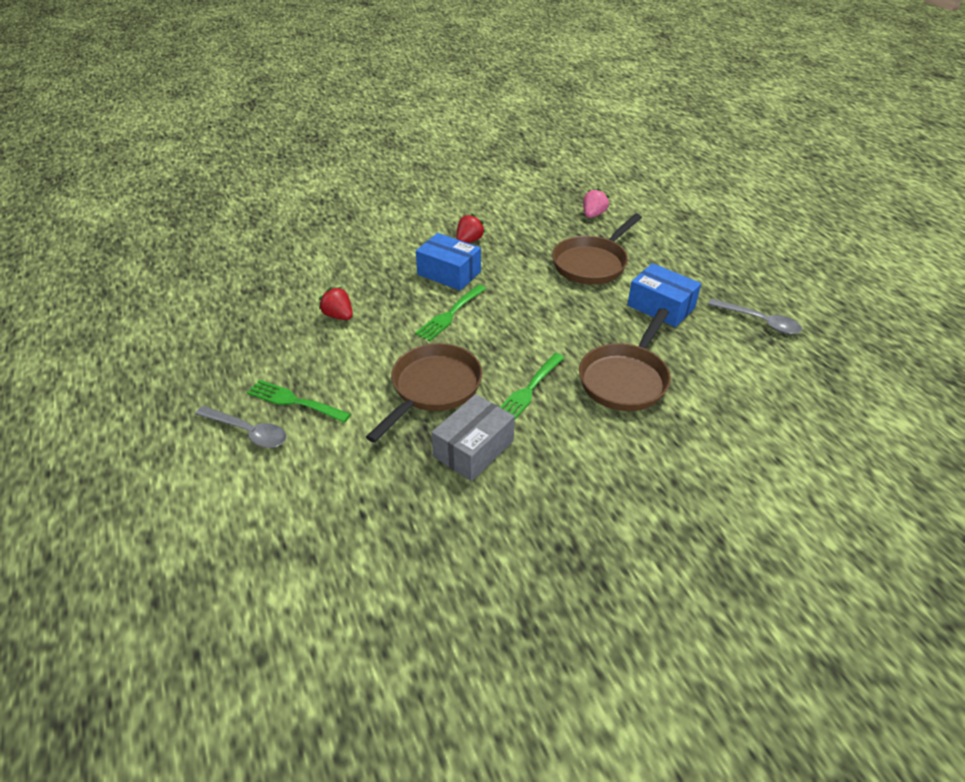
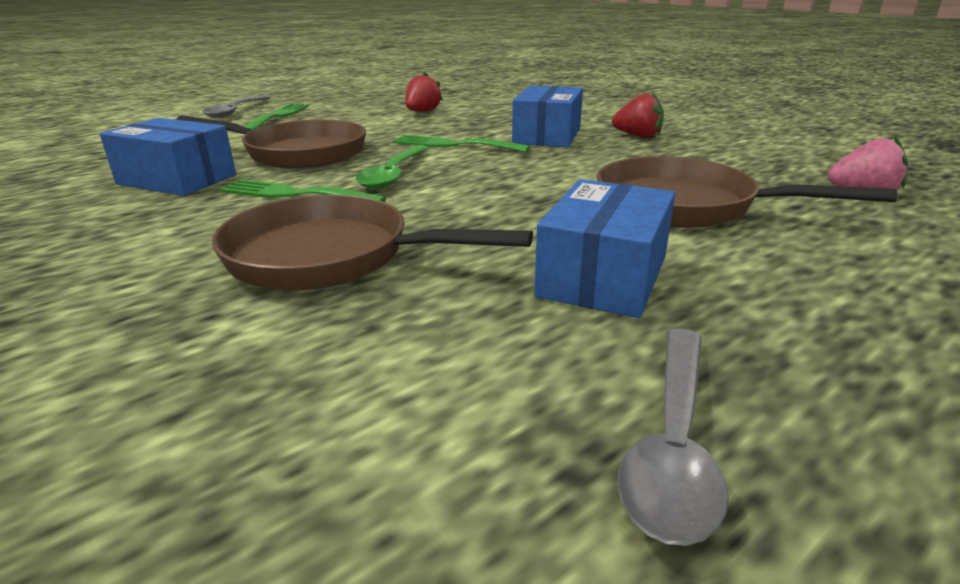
camera: 75 degrees right, 15 degrees down
(473, 449) = (177, 179): grey box -> blue box
(505, 348) = (393, 174): none -> green spoon

